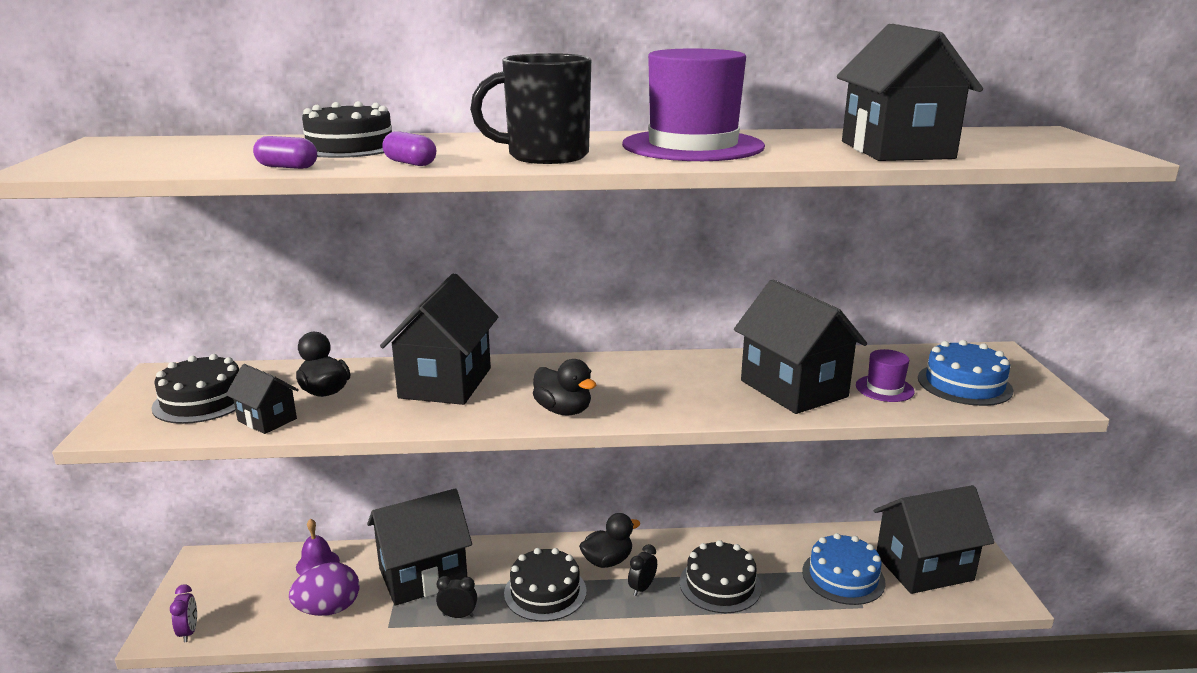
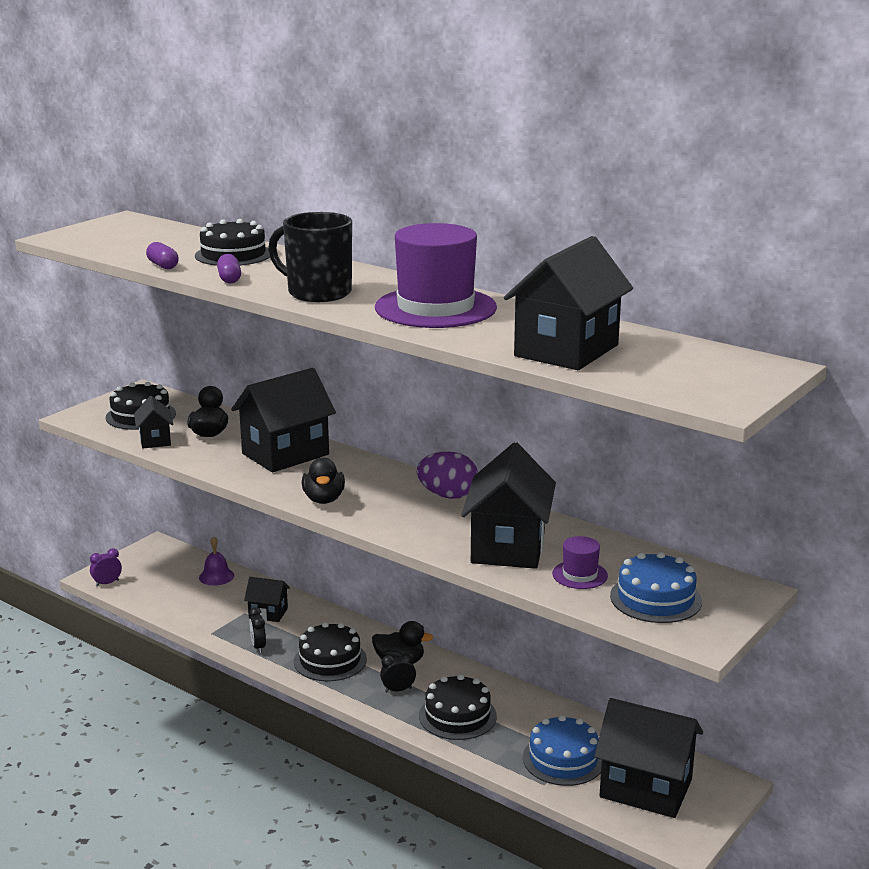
camera: 40 degrees right, 0 degrees up
(189, 632) = (107, 583): purple clock -> purple clock turned 150 degrees counterclockwise
(328, 609) = (191, 606): purple egg -> purple egg (448, 495)
(423, 575) = (268, 613): black house -> black house, size x0.51
(458, 615) = (258, 647): black clock -> black clock turned 150 degrees counterclockwise

